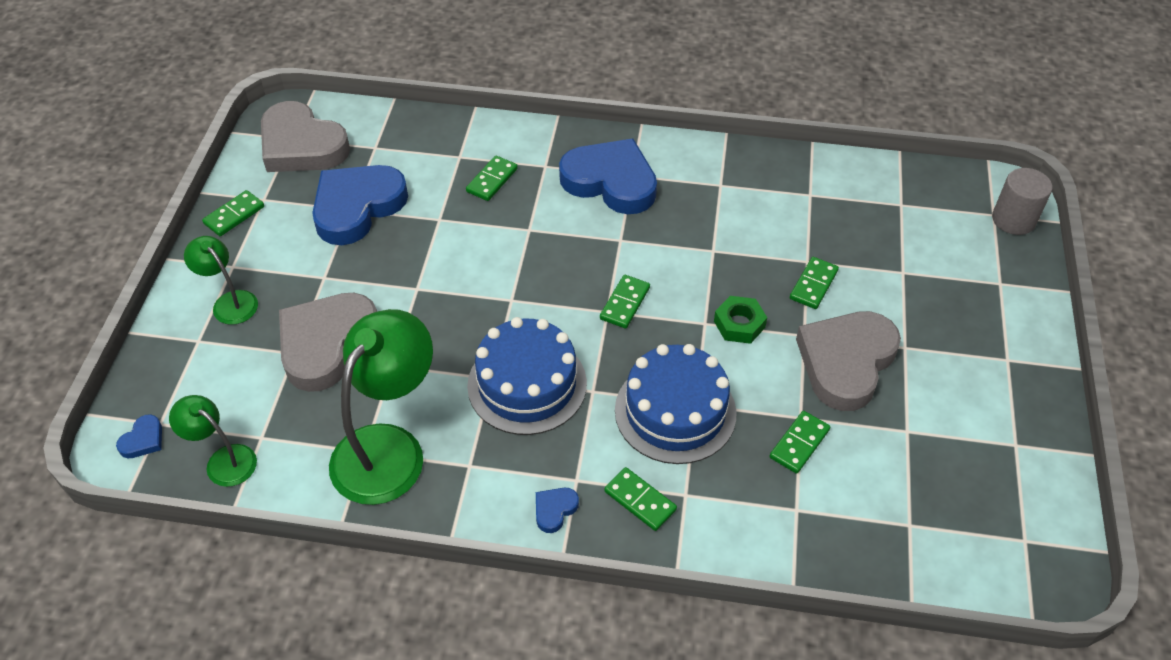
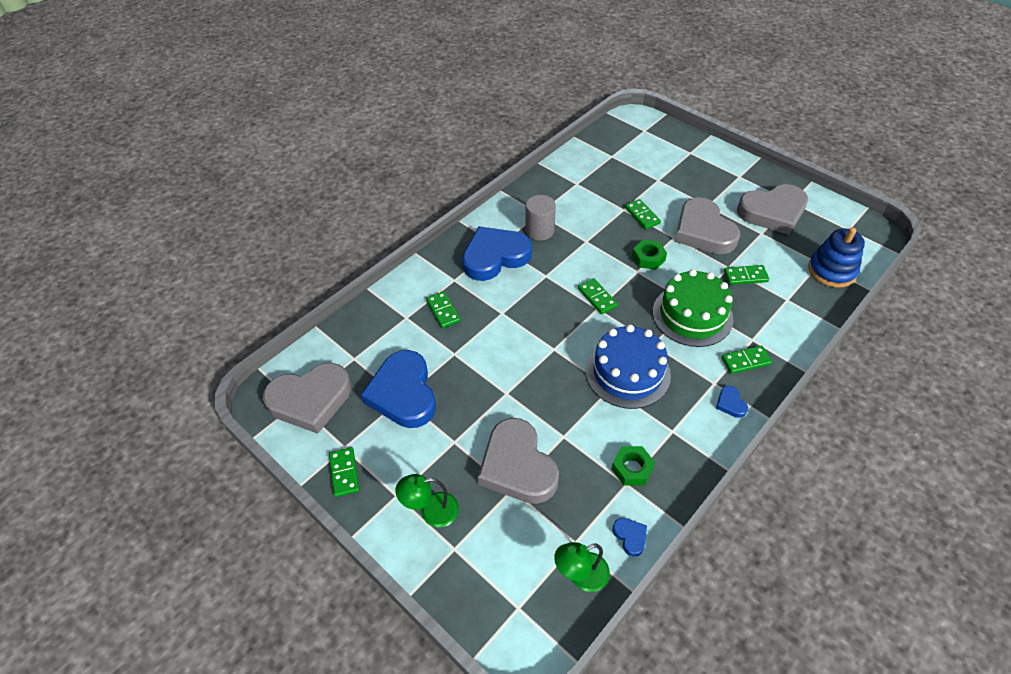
camera: 55 degrees left, 0 degrees up
(143, 440) = (527, 626): blue heart -> blue heart (630, 537)
(388, 448) = (632, 468): green lamp -> green nut
(675, 411) = (692, 315): blue cake -> green cake
(799, 443) = (745, 276): green domino -> green domino turned 75 degrees counterclockwise
(907, 546) = (831, 270): none -> blue stacking toy
(966, 428) = (772, 212): none -> grey heart
(1013, 220) = (653, 126): grey cylinder -> grey cylinder (539, 230)

